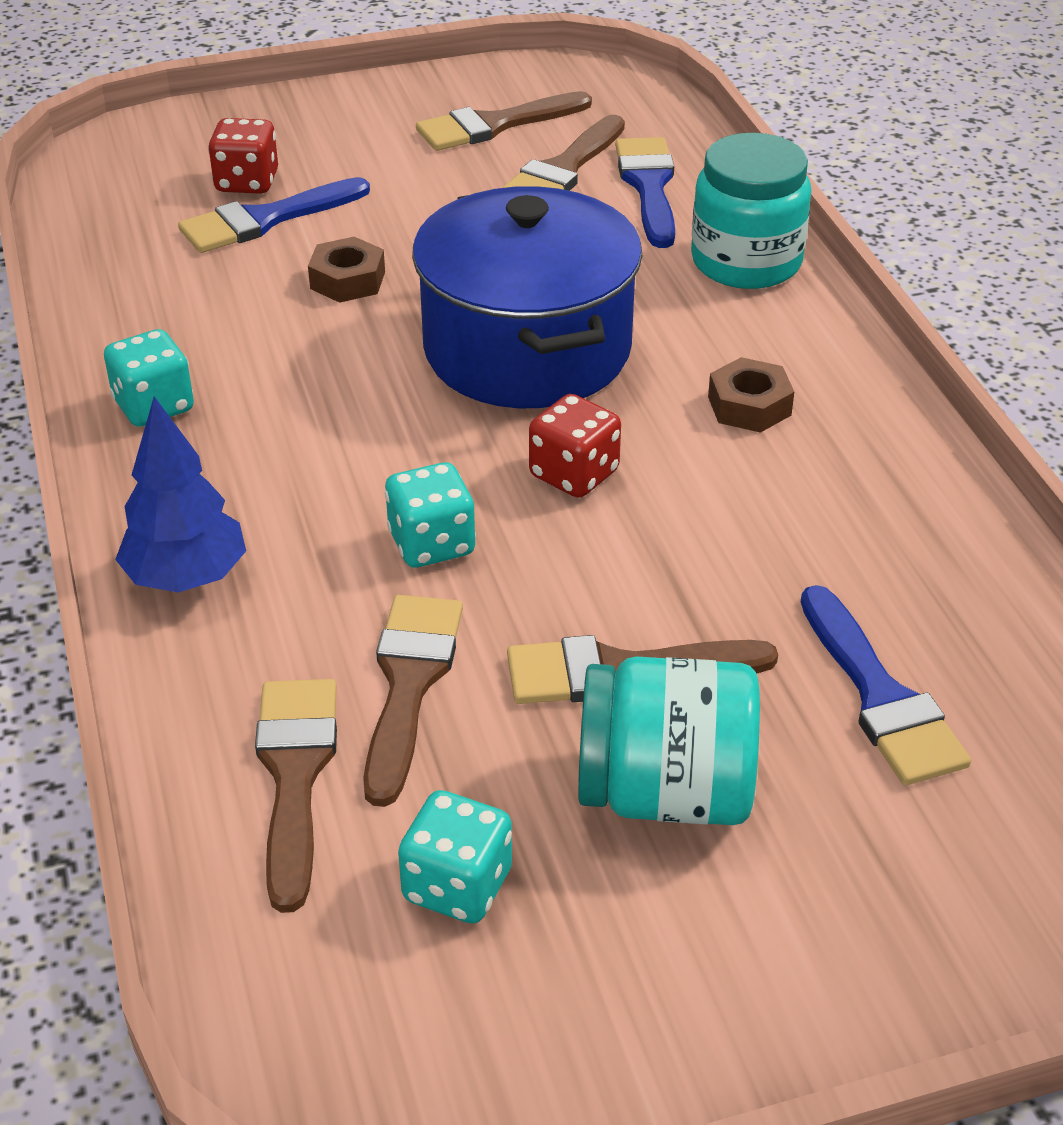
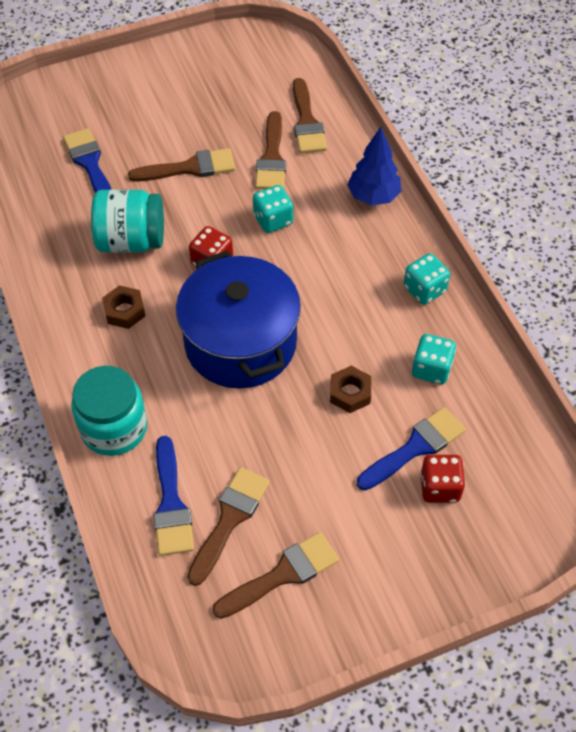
camera: 175 degrees right, 15 degrees up
(457, 886) = (244, 92): turquoise dice -> turquoise dice (431, 369)
(665, 792) = (174, 125): turquoise jar -> turquoise jar (131, 240)

